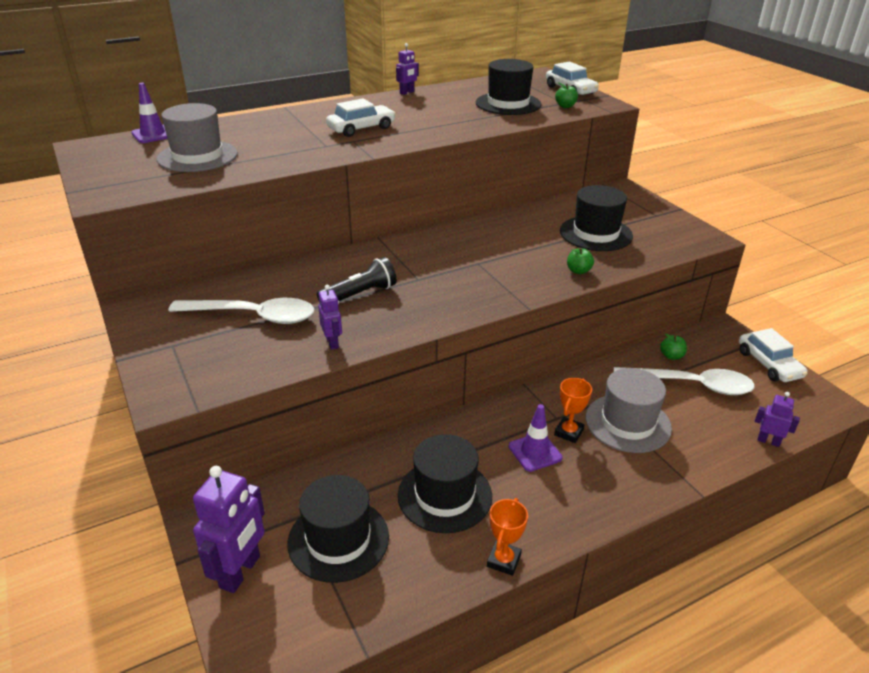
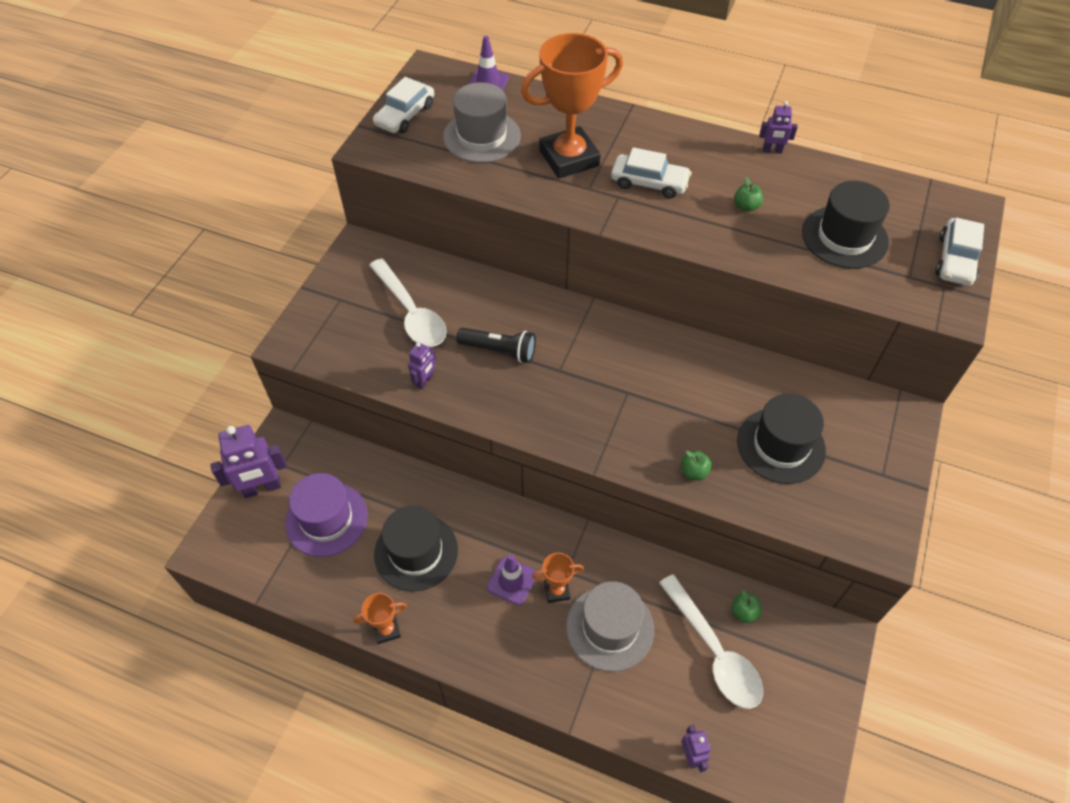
camera: 50 degrees right, 20 degrees up
(286, 140) = (569, 158): none -> orange trophy
(338, 539) = (326, 519): black hat -> purple hat
(565, 106) = (900, 283): green apple -> green apple (746, 206)
(768, 364) = (819, 705): white car -> white car (405, 115)

